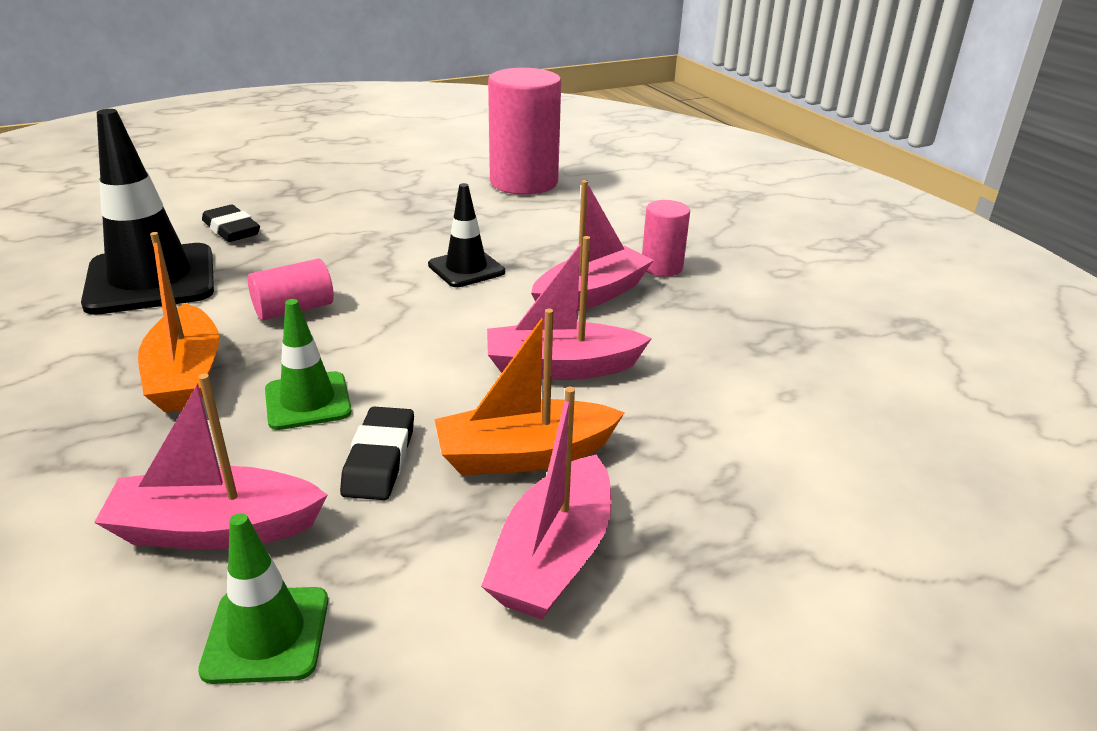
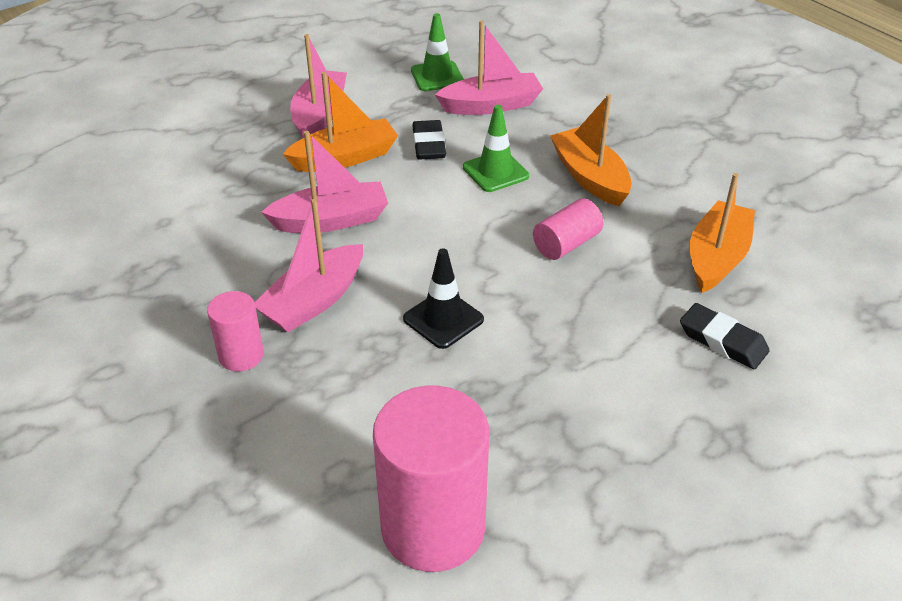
camera: 170 degrees right, 10 degrees up
(151, 279) = (717, 257): black traffic cone -> orange boat

